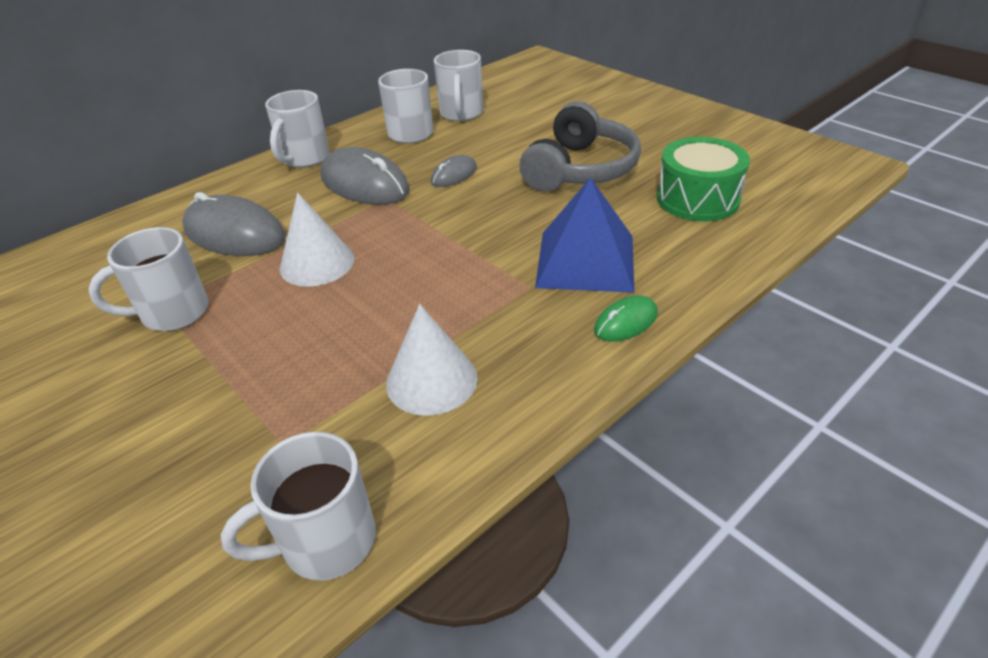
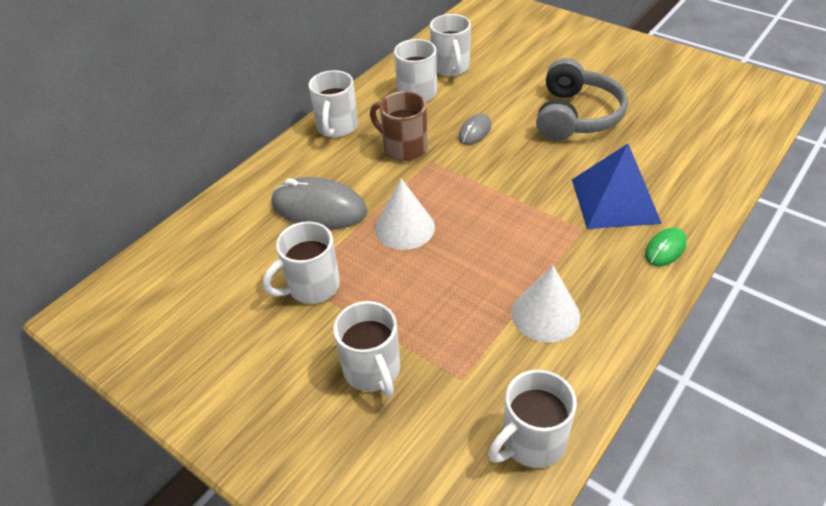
camera: 10 degrees left, 5 degrees up
(180, 418) = (373, 371): none -> white mug
(364, 184) = (403, 148): grey mouse -> brown mug
(697, 199) = (678, 135): green drum -> none

